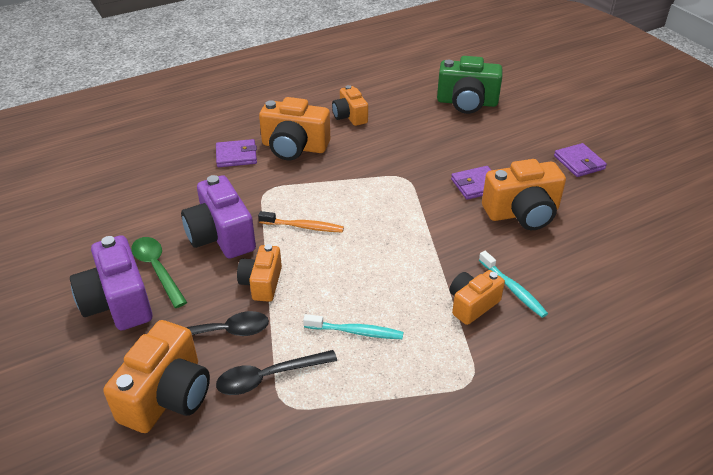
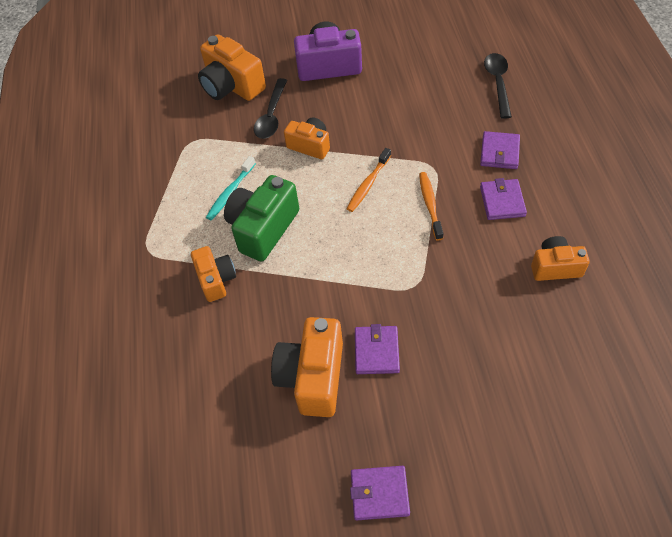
camera: 115 degrees right, 15 degrees up
(157, 269) = (355, 87): green spoon -> none
(221, 236) = (379, 128): purple camera -> none
(268, 377) = (218, 136): black spoon -> black spoon (498, 83)
(294, 147) = (502, 201): orange camera -> purple wallet
(313, 184) = (430, 205): none -> orange toothbrush
(467, 102) = (562, 416): green camera -> green camera (263, 228)
(513, 289) = (216, 319): turquoise toothbrush -> none

